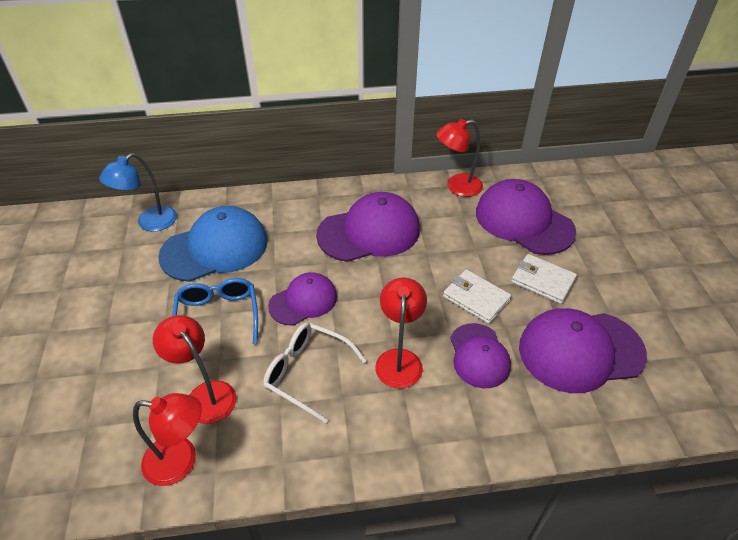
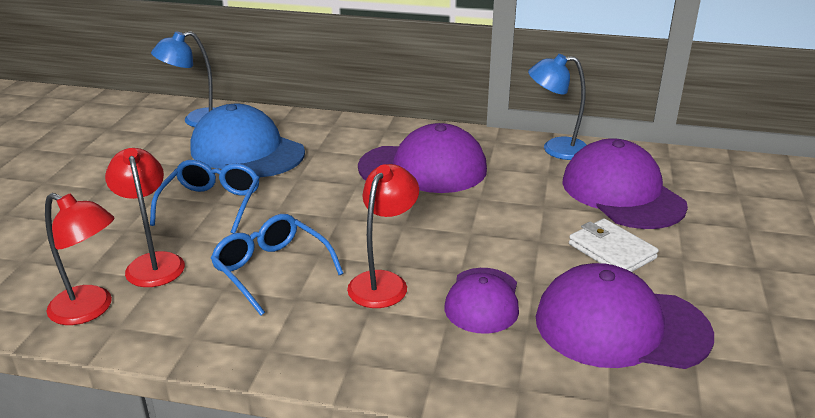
camera: 20 degrees right, 15 degrees down
(215, 248) = (247, 151): blue cap -> blue cap turned 135 degrees counterclockwise
(303, 301) = (309, 210): purple cap -> none
(307, 373) = (272, 270): white glasses -> blue glasses
(457, 187) = (555, 149): red lamp -> blue lamp
(476, 298) = (513, 249): white wallet -> none

